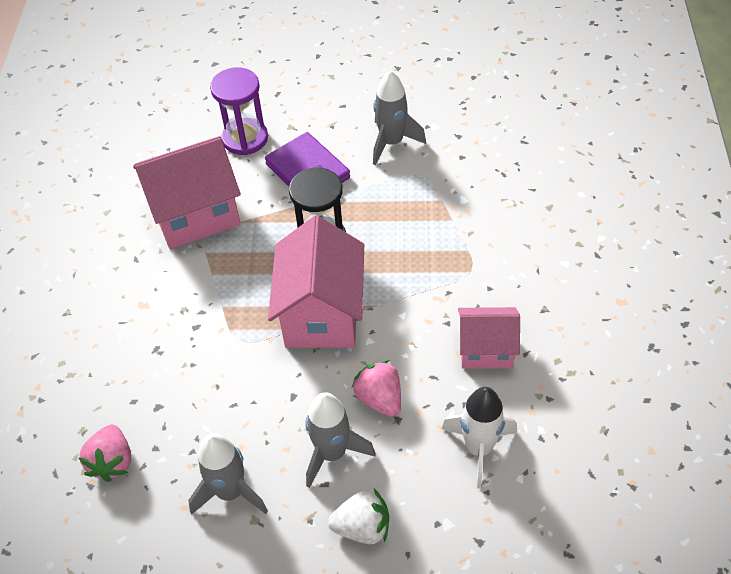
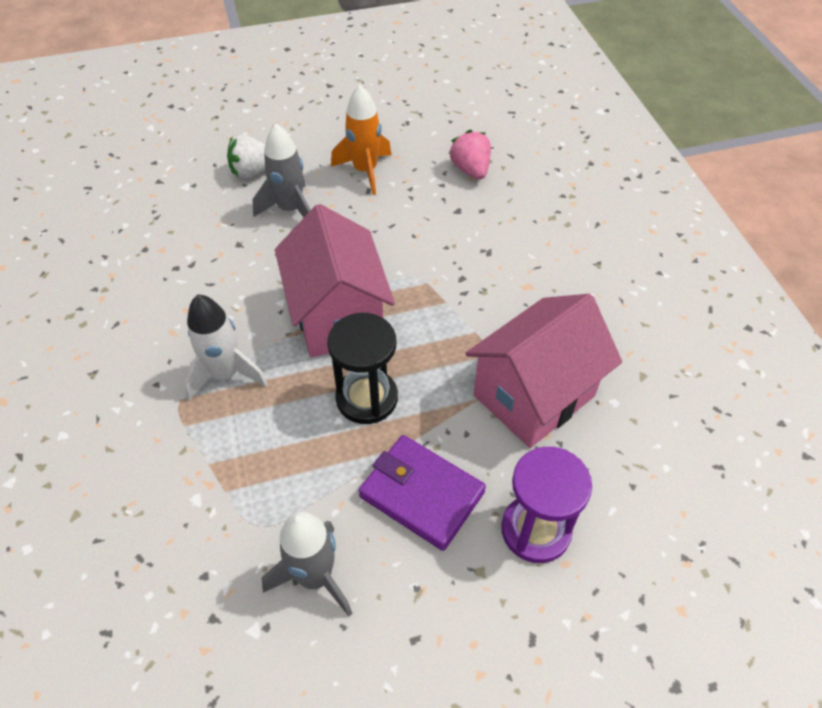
camera: 160 degrees right, 0 degrees up
(230, 492) = (365, 171): grey rocket -> orange rocket
(380, 399) = (258, 255): pink strawberry -> none
(479, 448) = (161, 237): white rocket -> white rocket (226, 374)
(486, 350) = (158, 318): pink house -> none

